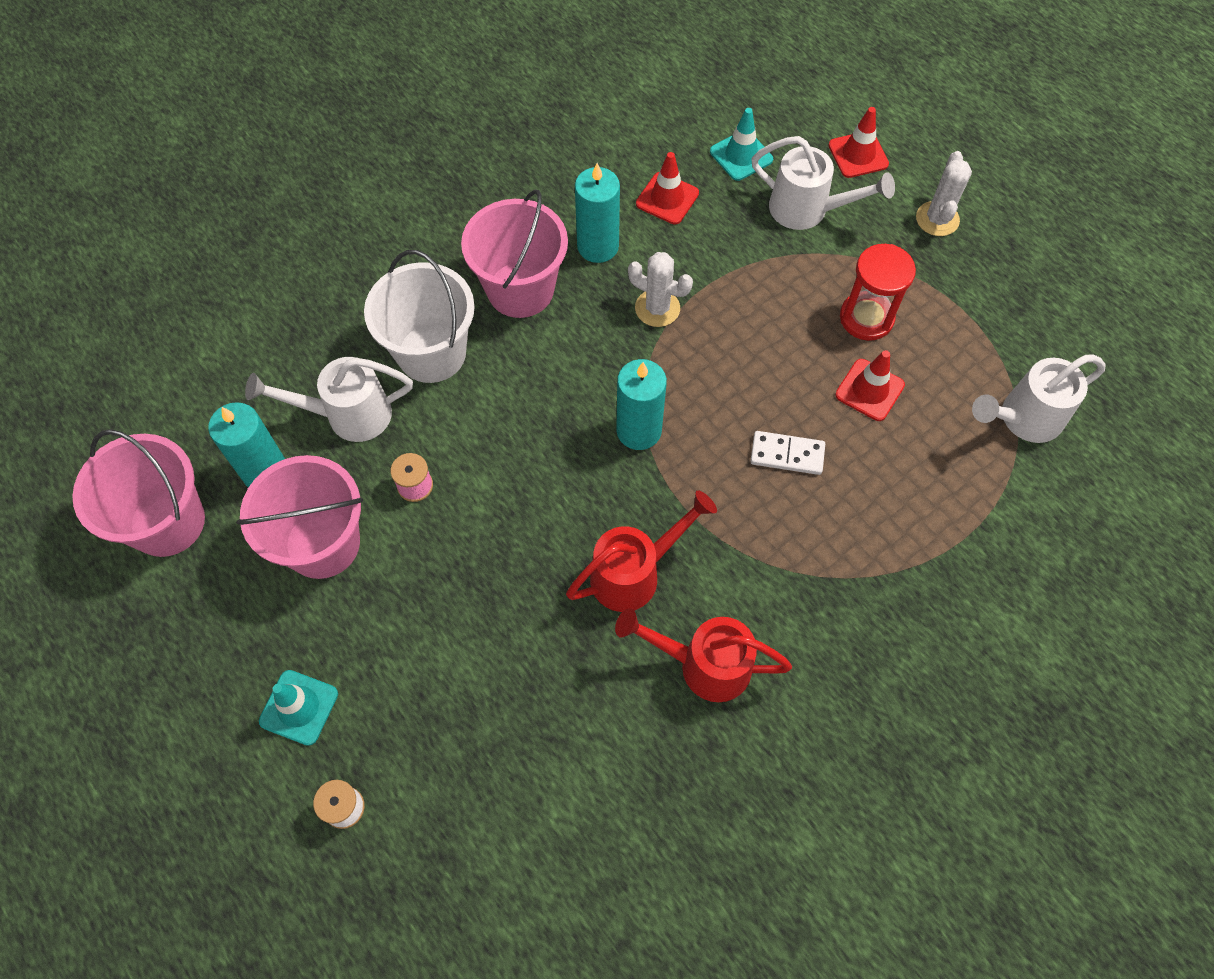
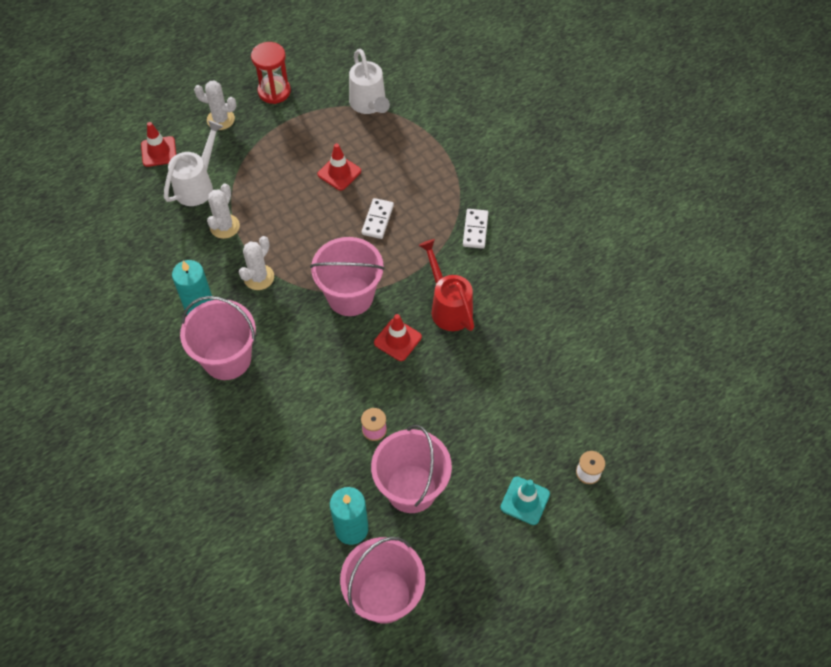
camera: 85 degrees left, 5 degrees down
(348, 415) = (313, 473): white watering can -> none
(431, 353) = (270, 417): white bucket -> none
(639, 430) = (350, 296): turquoise candle -> pink bucket
(667, 198) = (168, 263): red traffic cone -> red traffic cone (397, 340)
(704, 664) = (507, 277): red watering can -> none
(740, 254) = (225, 226): none -> white cactus
(741, 155) = (142, 216): turquoise traffic cone -> none
(792, 606) = (475, 230): none -> white domino
(866, 318) = (287, 166): red hourglass -> red hourglass (274, 91)

